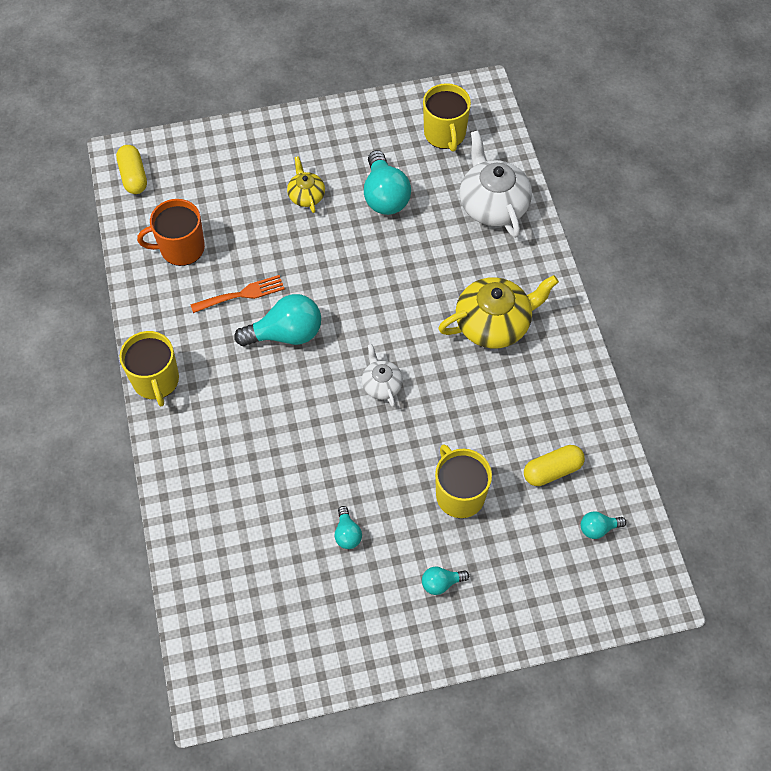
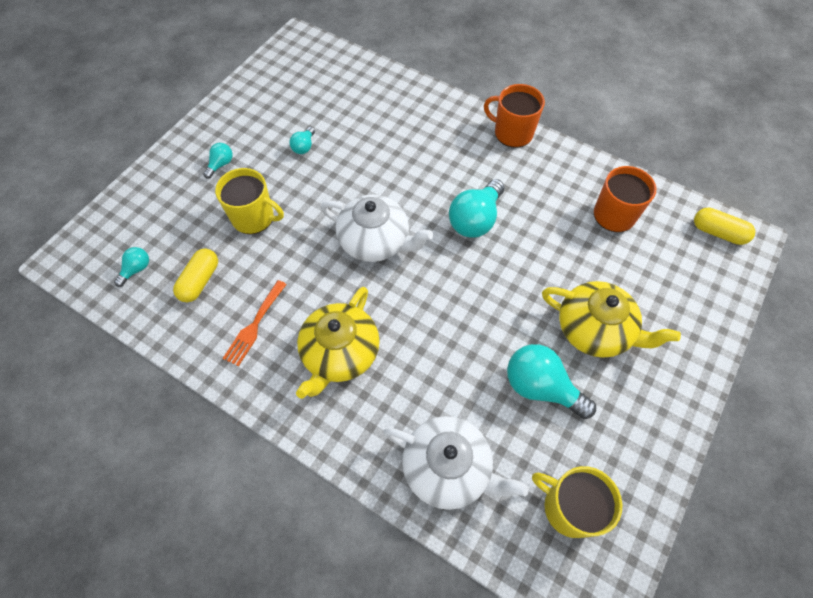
camera: 135 degrees right, 0 degrees up
(156, 380) = (512, 133): yellow mug -> orange mug
(242, 294) = (536, 219): orange fork -> orange fork (254, 325)
(306, 195) = (595, 329): yellow teapot -> yellow teapot, size x1.88
(347, 534) = (304, 147): turquoise light bulb -> turquoise light bulb turned 105 degrees counterclockwise
(381, 384) = (375, 241): white teapot -> white teapot, size x1.88

